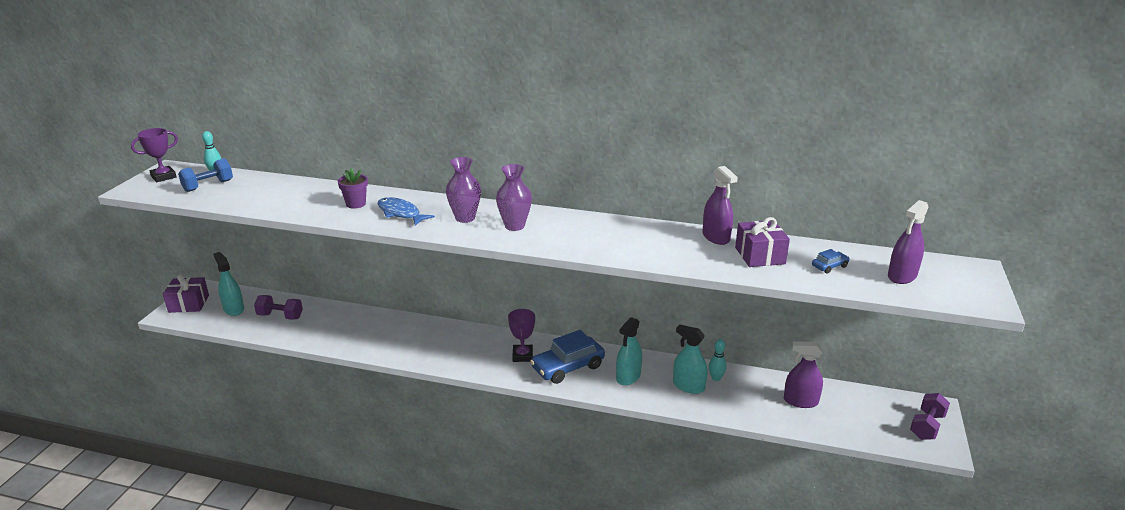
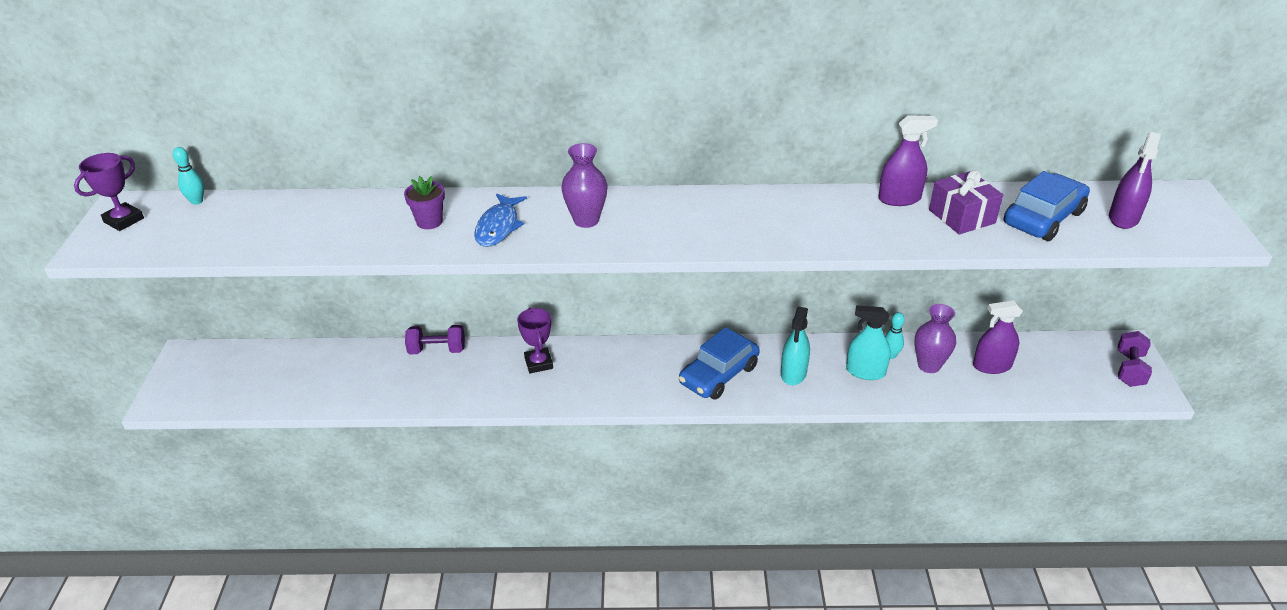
camera: 15 degrees left, 10 degrees up
(189, 304) = (181, 380): purple gift -> none
(208, 186) = (201, 225): blue dumbbell -> none
(233, 309) = (249, 376): turquoise spray bottle -> none
(280, 316) = (320, 374): purple dumbbell -> purple dumbbell (437, 350)
(400, 213) = (498, 227): blue fish -> blue fish turned 105 degrees counterclockwise
(514, 226) = (655, 222): purple vase -> purple vase (929, 365)
(522, 356) = (658, 370): purple trophy -> purple trophy (538, 363)
(716, 237) = (899, 199): purple spray bottle -> purple spray bottle turned 60 degrees counterclockwise
(829, 266) = (1043, 218): blue car -> blue car, size x2.26

